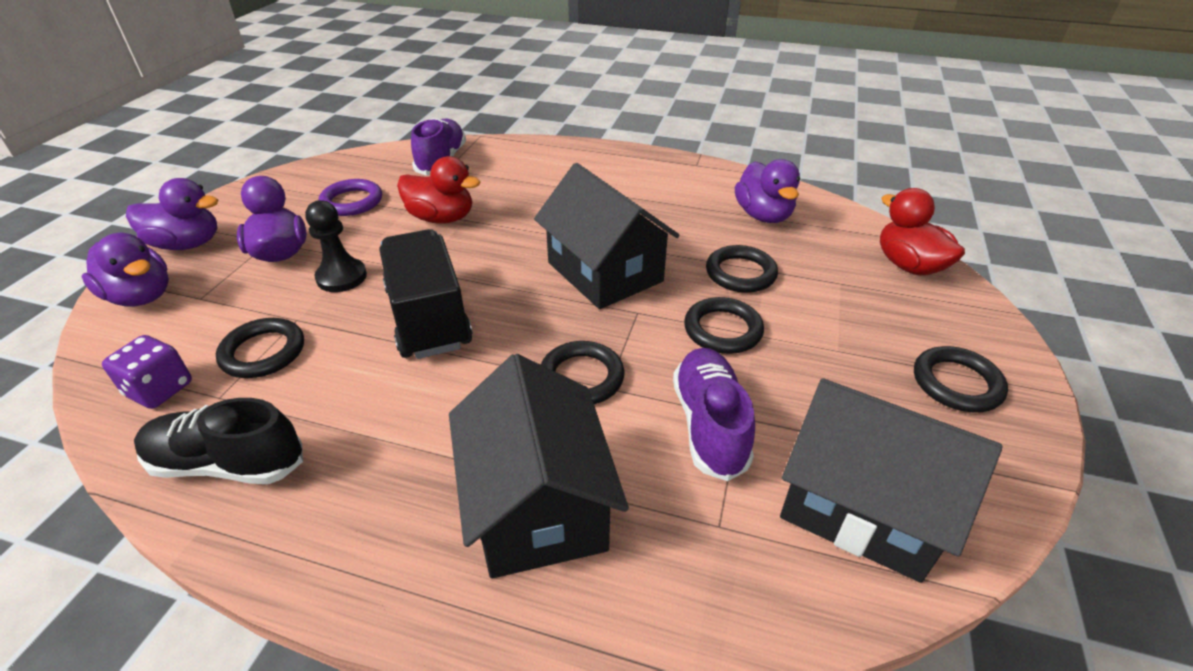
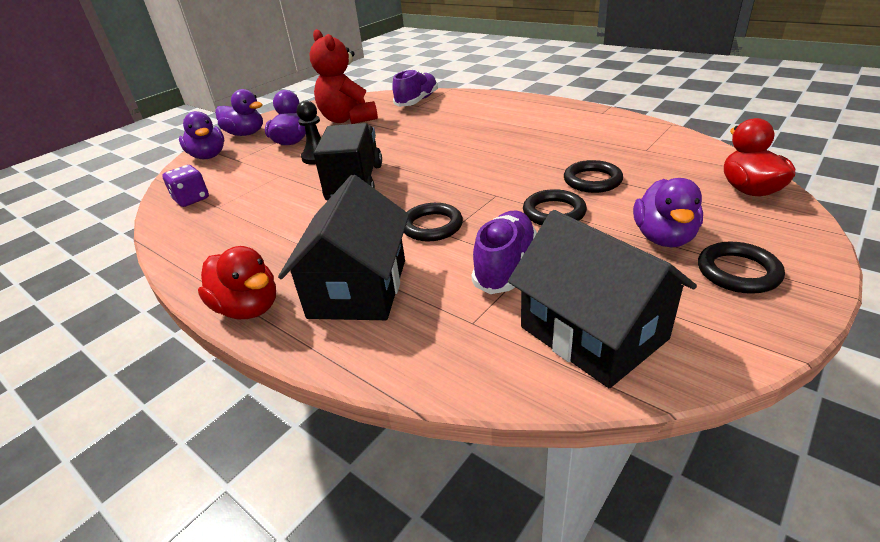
camera: 25 degrees right, 5 degrees down
(228, 464) = (203, 238): black shoe -> none
(263, 352) = (253, 189): black ring -> none
(352, 202) = (348, 119): purple ring -> red teddy bear
(441, 218) = (397, 132): red duck -> red duck (248, 308)
(605, 272) = (488, 170): black house -> none
(763, 215) = (637, 147): purple duck -> purple duck (663, 237)

